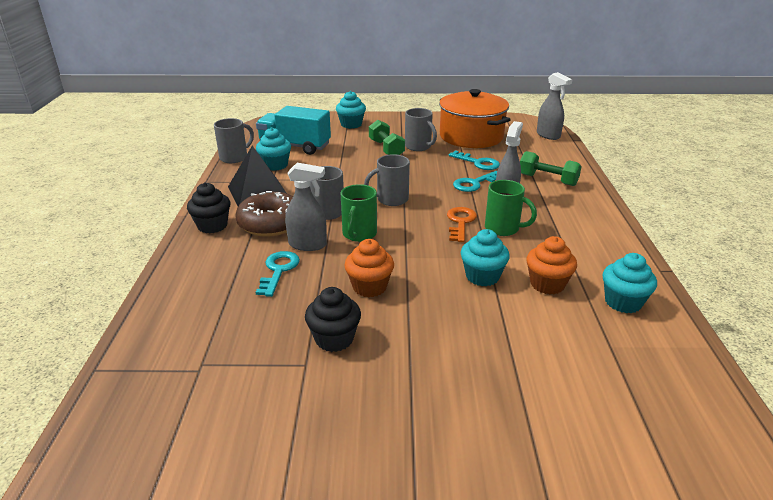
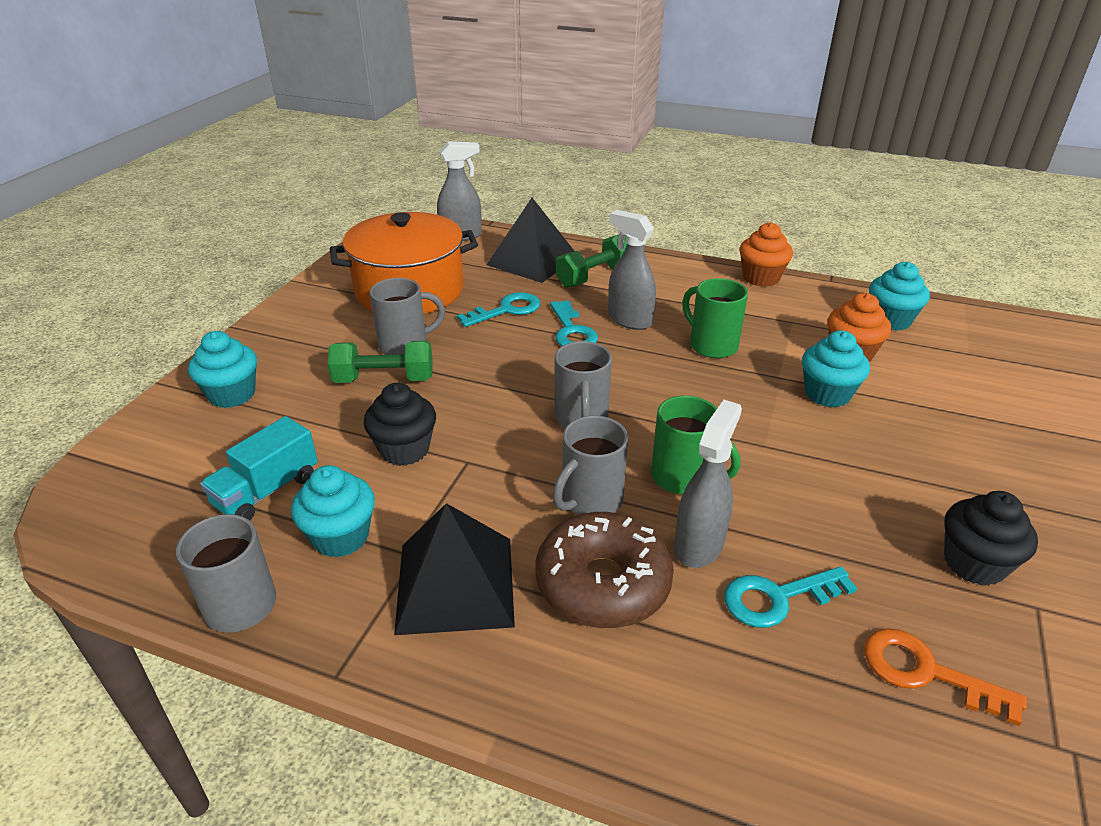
camera: 70 degrees left, 5 degrees up
(212, 226) = (574, 683): black cupcake -> black cupcake (404, 450)
(278, 270) = (777, 598): turquoise key -> turquoise key turned 45 degrees counterclockwise
(295, 146) = (267, 491): turquoise truck -> turquoise truck, size x0.66
(369, 287) = (841, 499): orange cupcake -> orange cupcake (761, 278)
(460, 222) = (682, 373): orange key -> orange key (926, 672)
(503, 228) = (711, 345): green mug -> green mug turned 90 degrees counterclockwise
(544, 159) = (533, 260): none -> black pyramid

